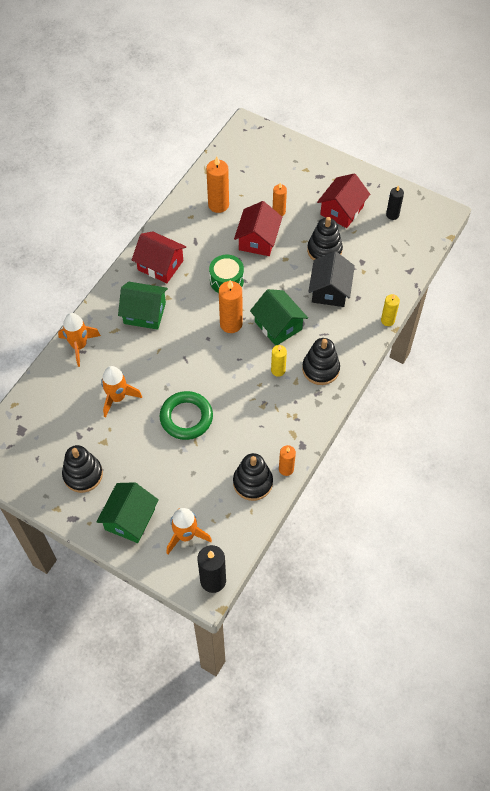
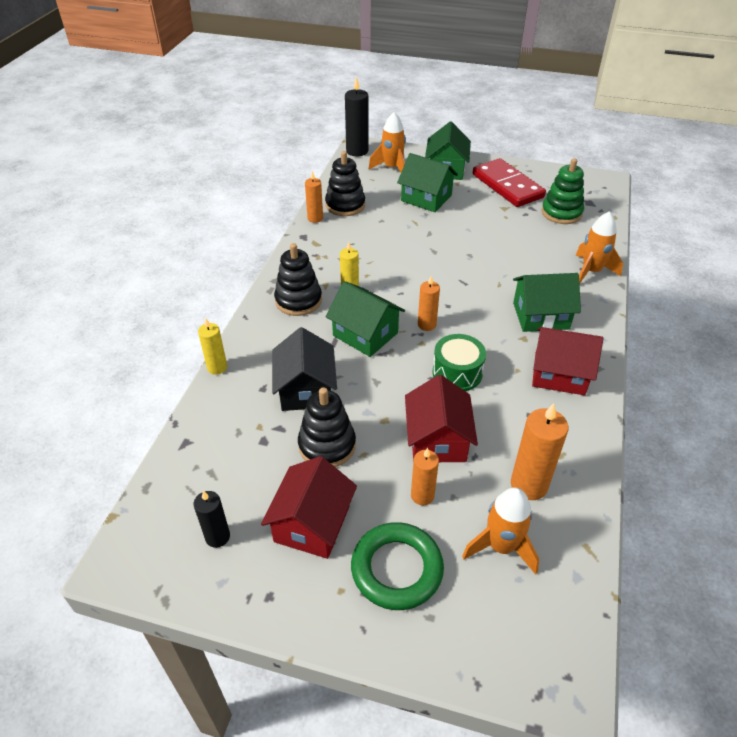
camera: 165 degrees right, 15 degrees down
(56, 422) = (561, 213): none -> green stacking toy
(83, 474) = (507, 186): black stacking toy -> red domino
(117, 398) = (515, 239): orange rocket -> orange rocket (501, 546)
(171, 474) = (426, 198): none -> green house
(186, 417) = (434, 236): green ring -> green ring (397, 569)
(231, 324) = (426, 325): orange candle -> orange candle, size x0.62

